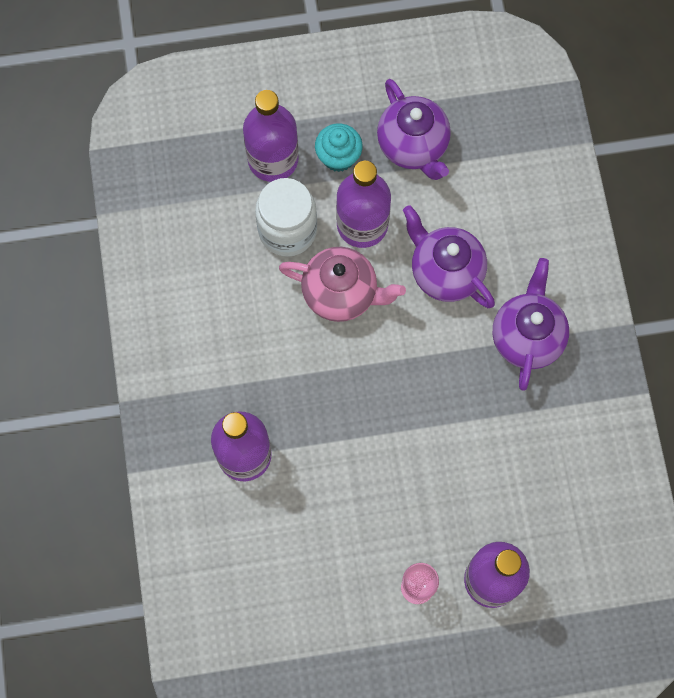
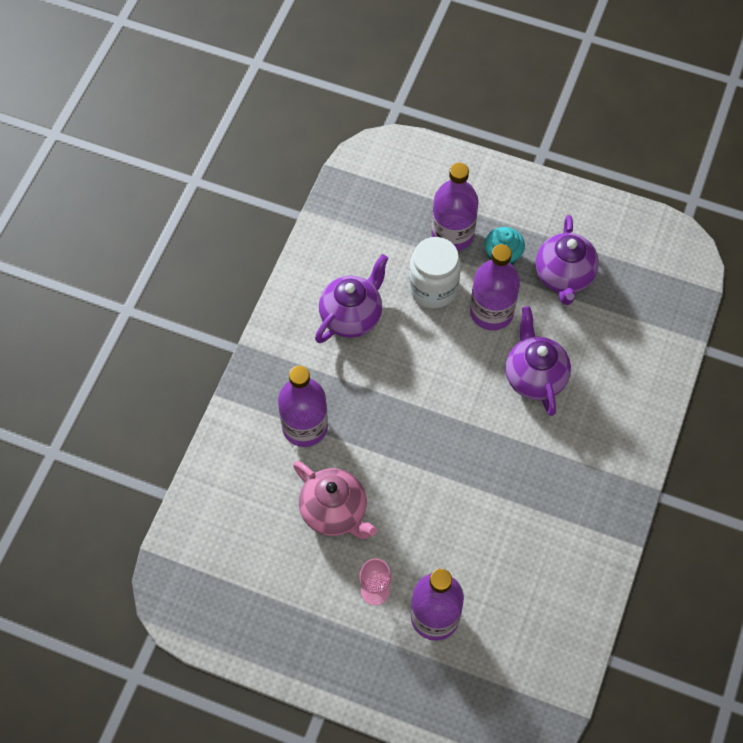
camera: 30 degrees right, 10 degrees down
(341, 293) = (446, 352): pink teapot -> pink teapot (335, 512)
(526, 337) = (570, 456): purple teapot -> purple teapot (352, 316)

